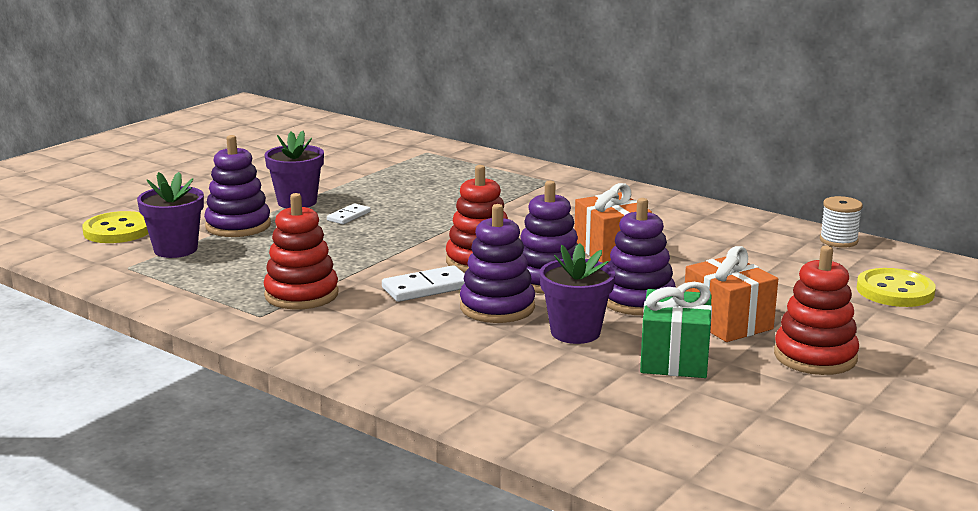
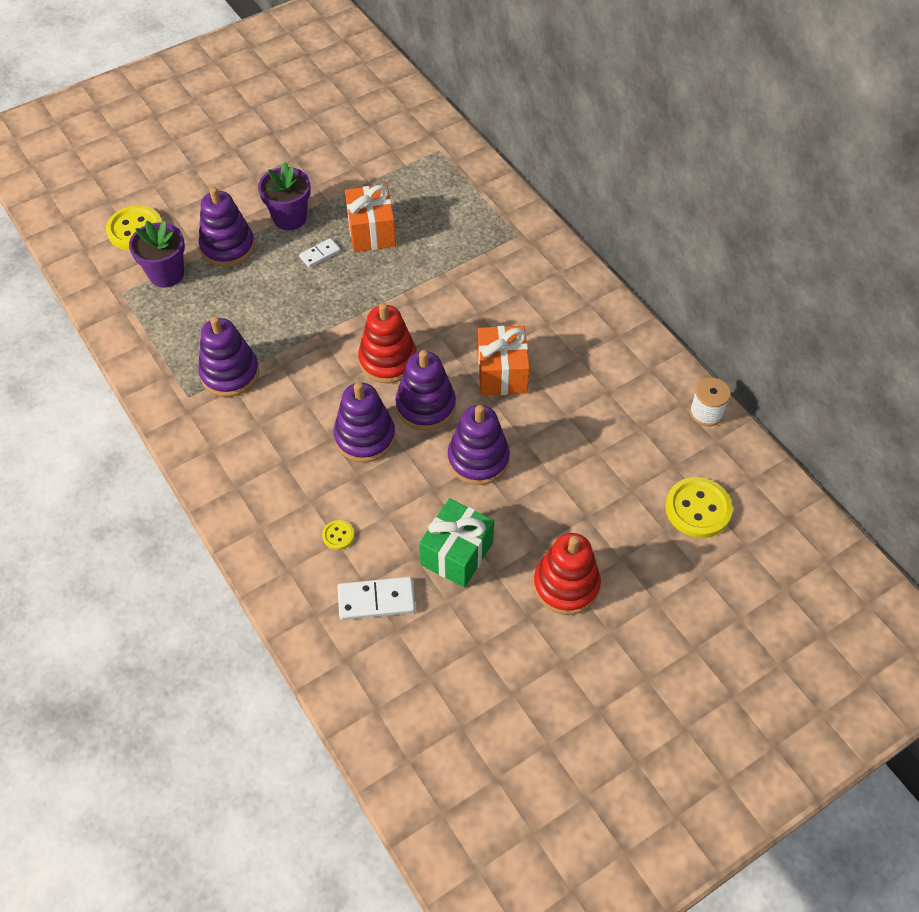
camera: 20 degrees right, 35 degrees up
(301, 295) = (230, 373): red stacking toy -> purple stacking toy
(426, 288) = (326, 391): white domino -> white domino (376, 600)
(524, 372) = (338, 535): none -> yellow button
(575, 332) = (404, 492): purple flower pot -> none
(727, 323) = (529, 515): orange gift -> orange gift (371, 232)

